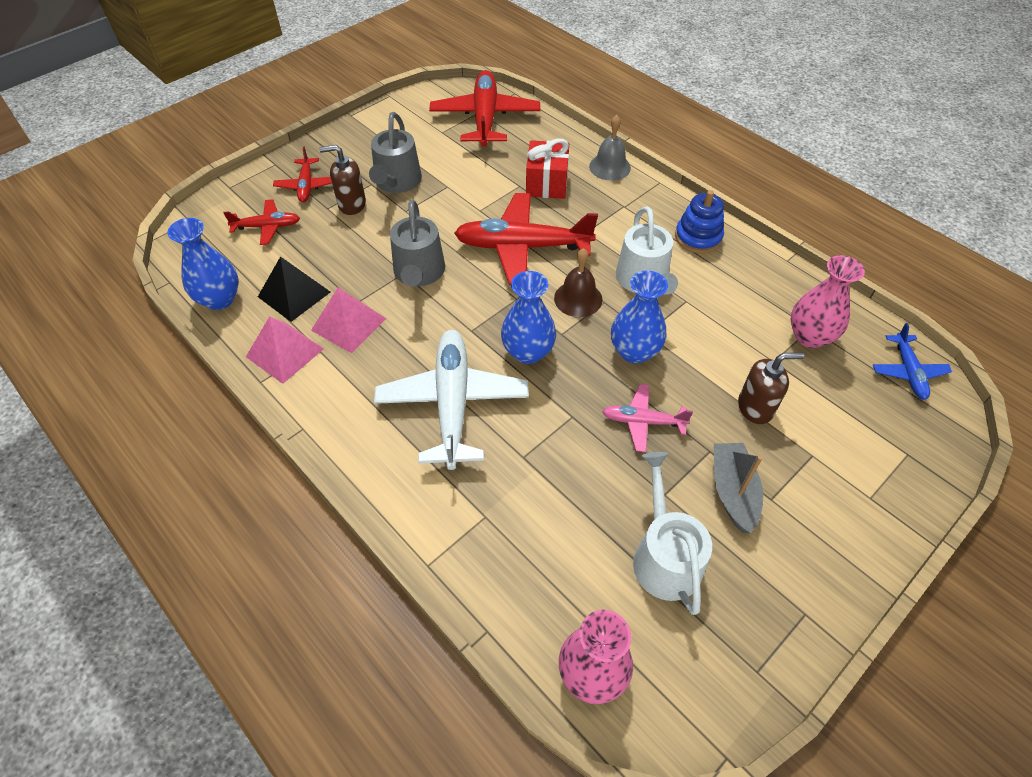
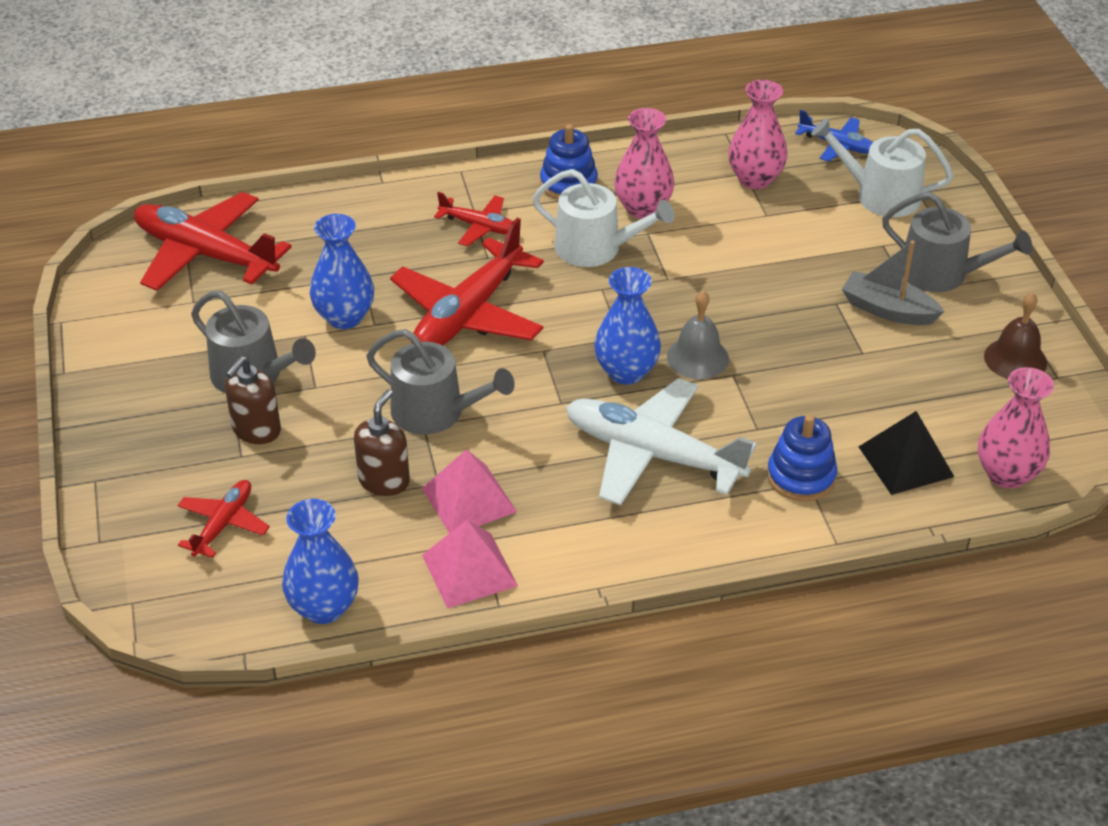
camera: 60 degrees left, 10 degrees down
(294, 294) = (376, 533): black pyramid -> black pyramid (906, 461)
(306, 186) = (175, 462): red plane -> red plane (480, 227)
(487, 509) = (801, 477): none -> blue stacking toy
(547, 183) = (380, 253): red gift -> none
(578, 298) = (582, 305): brown bell -> brown bell (1015, 359)
(610, 167) = (400, 194): grey bell -> grey bell (697, 357)
(634, 351) = (685, 297): blue vase -> blue vase (344, 317)
(642, 421) = (774, 330): pink plane -> none
(664, 556) = (925, 381): white watering can -> white watering can (880, 195)
(710, 286) = (643, 208): none -> pink vase
(755, 407) = (809, 252): brown soap dispenser -> brown soap dispenser (384, 481)
(815, 515) = (941, 274): none -> grey watering can

